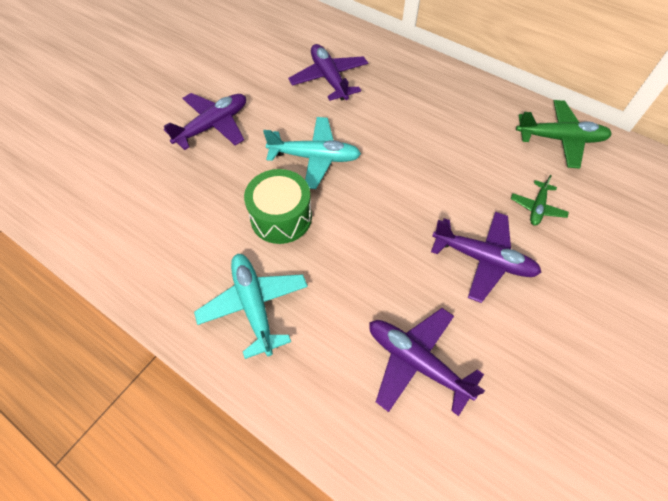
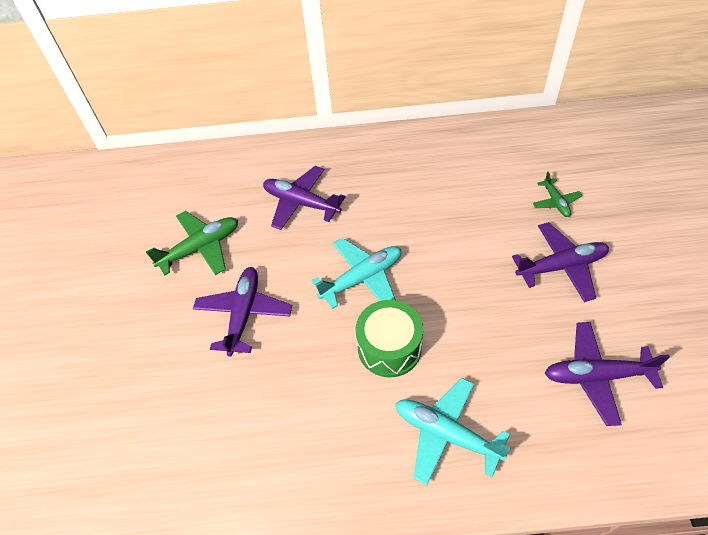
camera: 35 degrees left, 5 degrees down
(560, 139) = (519, 139): green plane -> green plane (200, 248)

